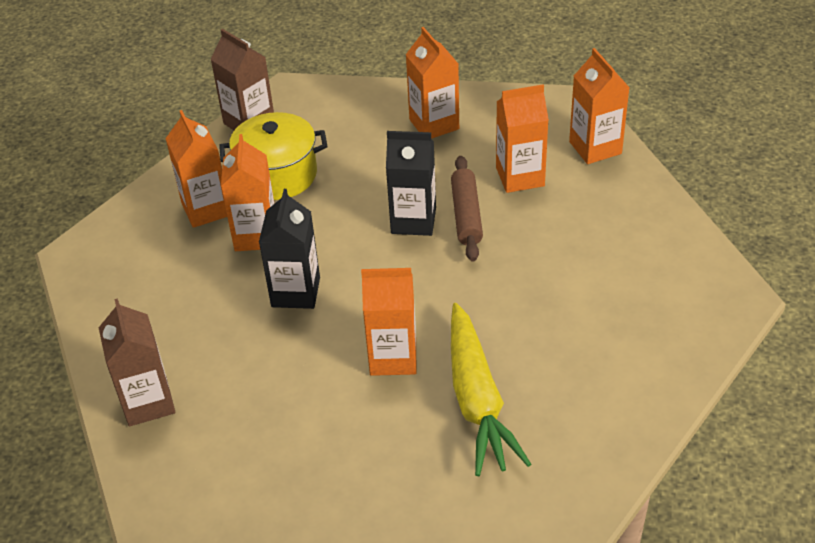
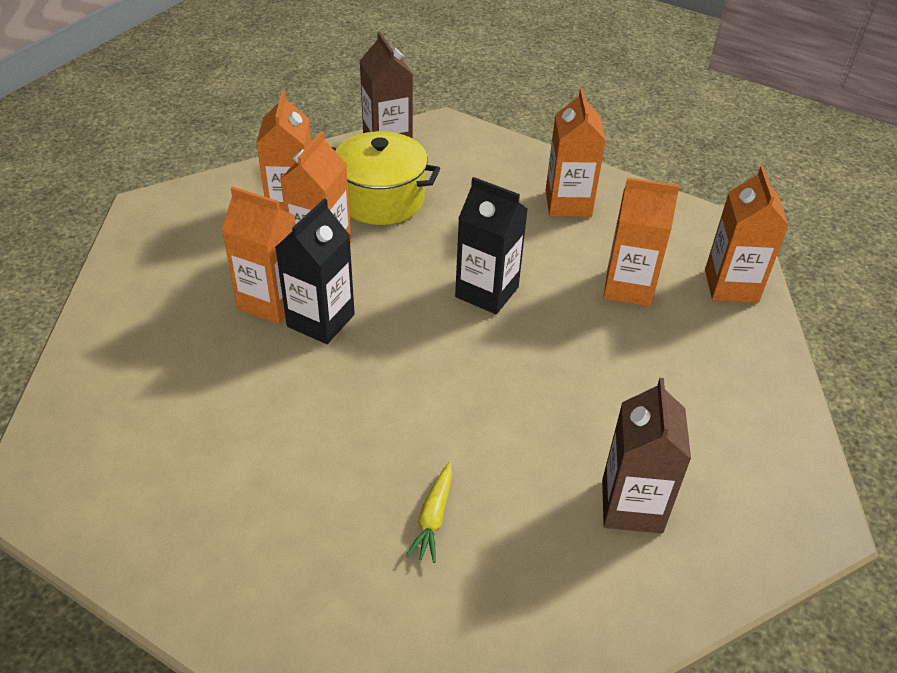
camera: 20 degrees right, 0 degrees up
(148, 402) = (103, 376): brown carton -> brown carton (631, 506)
(393, 357) = (373, 430): orange carton -> orange carton (271, 302)
(466, 215) = (546, 307): brown rolling pin -> none
(477, 400) = (433, 517): yellow carrot -> yellow carrot, size x0.44

